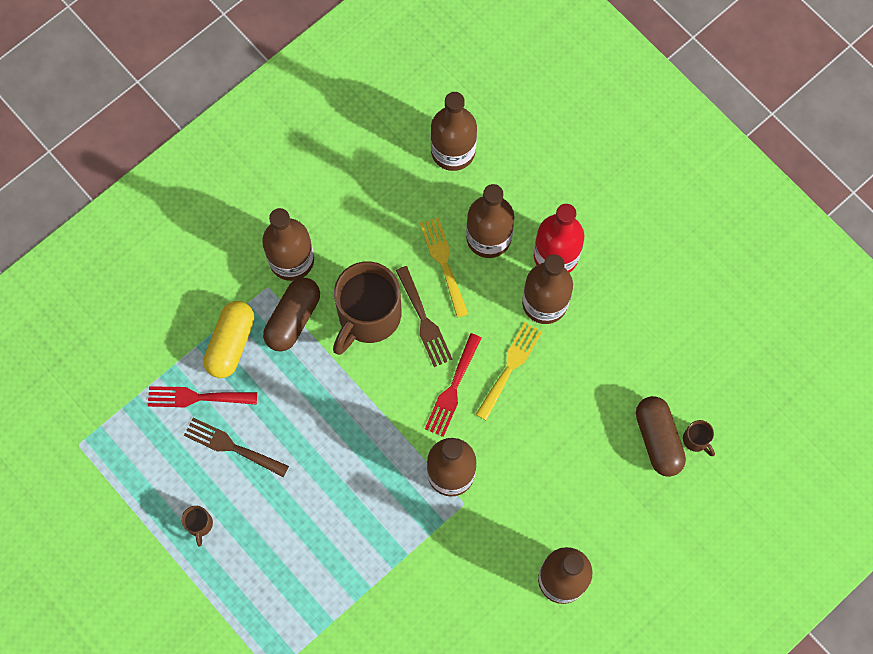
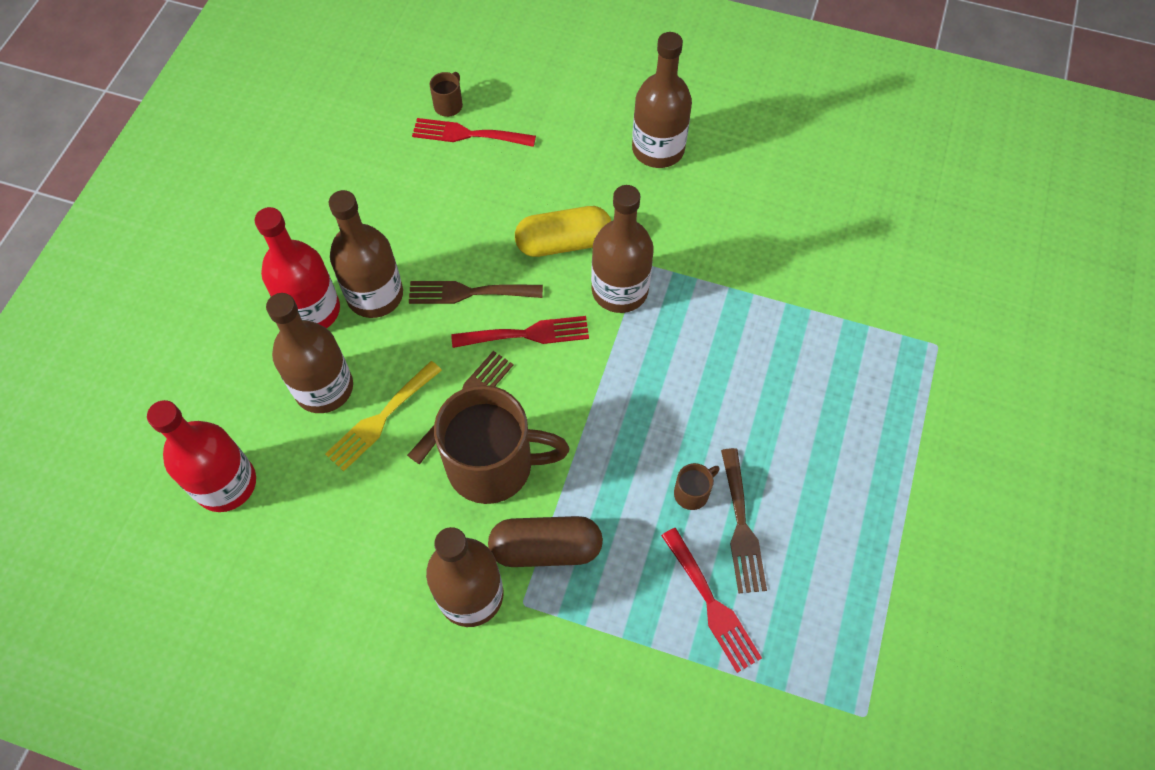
camera: 120 degrees left, 10 degrees down
(199, 525) = (850, 508): brown mug -> brown mug (692, 492)
(231, 343) = (620, 604): yellow capsule -> yellow capsule (563, 243)
(453, 151) = (226, 483): brown bottle -> red bottle
(510, 367) = (468, 292): yellow fork -> brown fork
(658, 439) = (467, 134): brown capsule -> red fork

